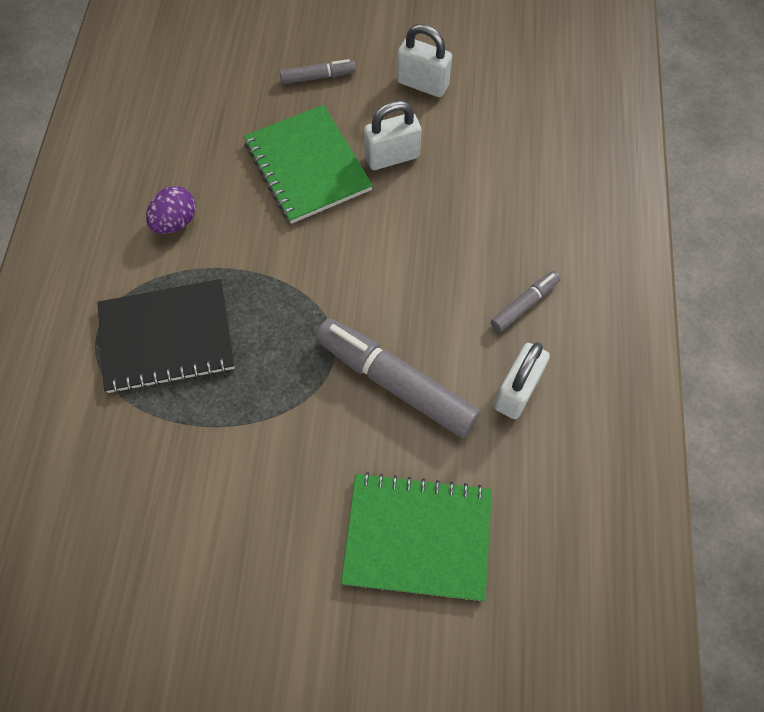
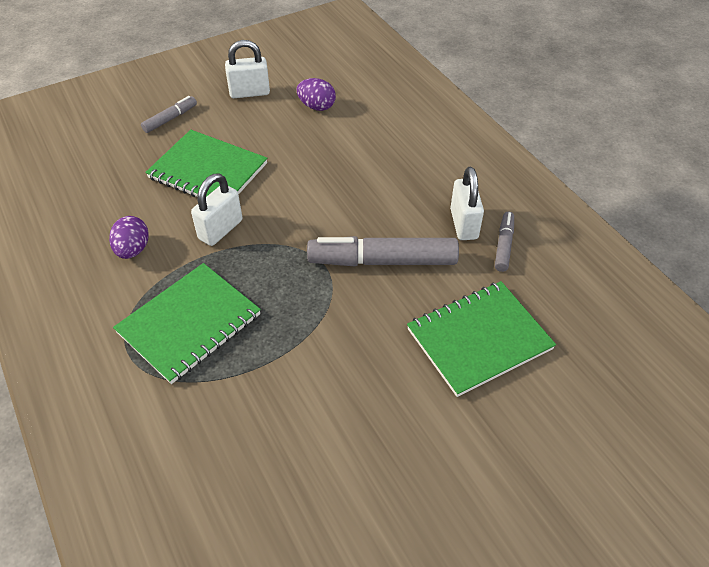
camera: 35 degrees left, 15 degrees down
(167, 337) = (189, 323): black notebook -> green notebook
(392, 157) = (264, 139): white padlock -> white padlock (220, 230)
(480, 142) = (317, 106): none -> purple egg
(524, 305) = (425, 177): grey marker -> grey marker (504, 245)

